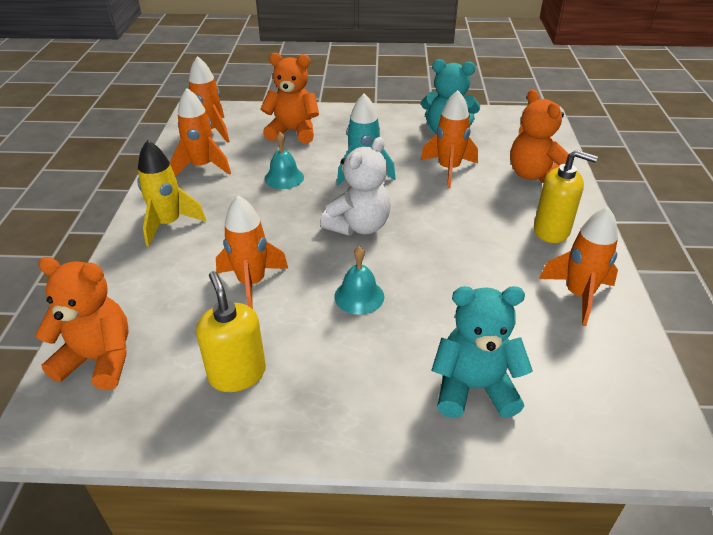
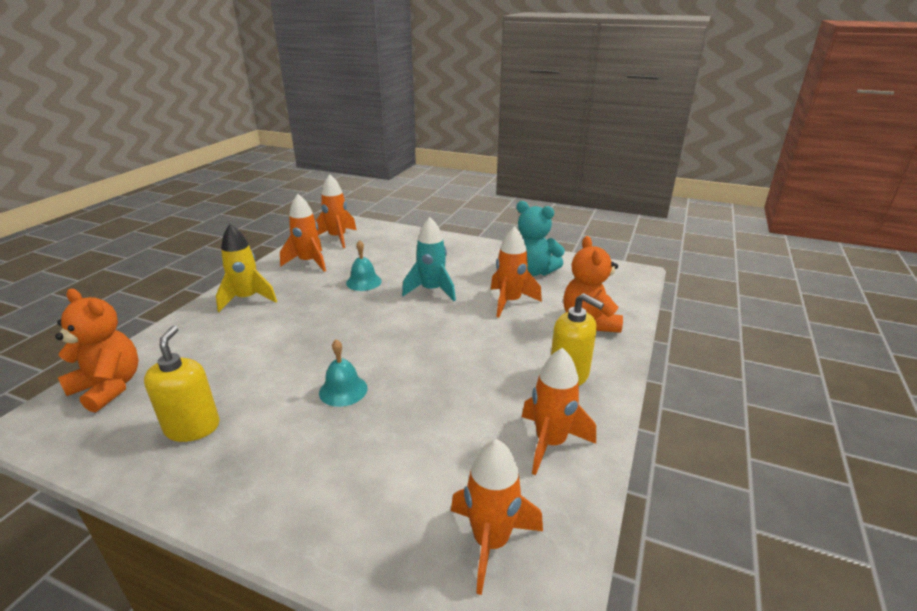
camera: 20 degrees right, 10 degrees down
(252, 283) = (267, 358): orange rocket -> orange rocket (491, 542)
(293, 132) = (400, 249): orange teddy bear -> none
(359, 226) = (392, 332): white teddy bear -> none
(474, 388) = (376, 502): turquoise teddy bear -> none

